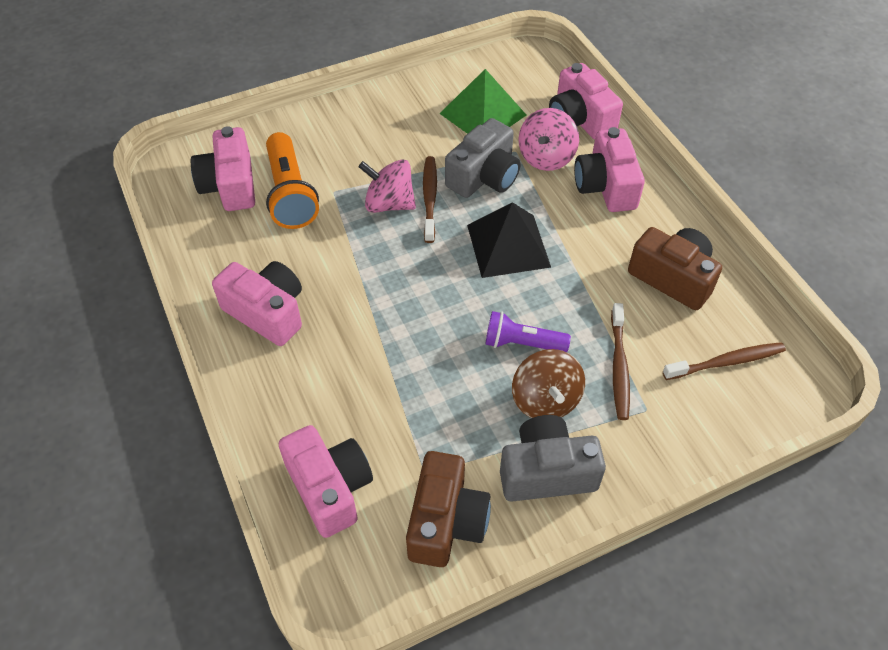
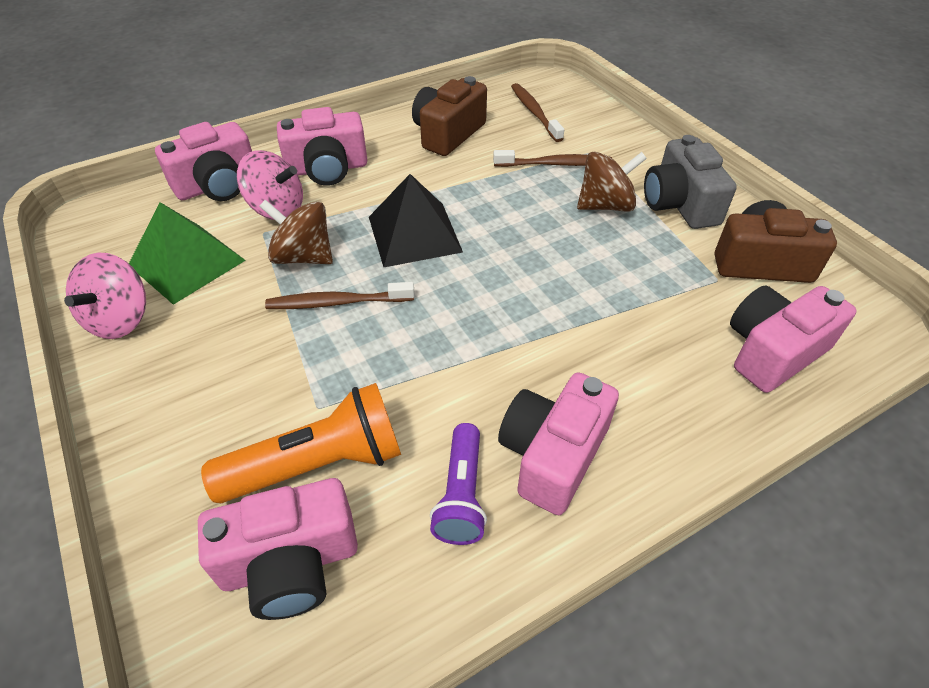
camera: 95 degrees left, 5 degrees down
(389, 204) = (345, 342): pink spinning top -> pink spinning top (120, 319)
(484, 176) = (303, 256): grey camera -> brown spinning top
(522, 343) = (544, 221): purple flashlight -> purple flashlight (461, 494)

